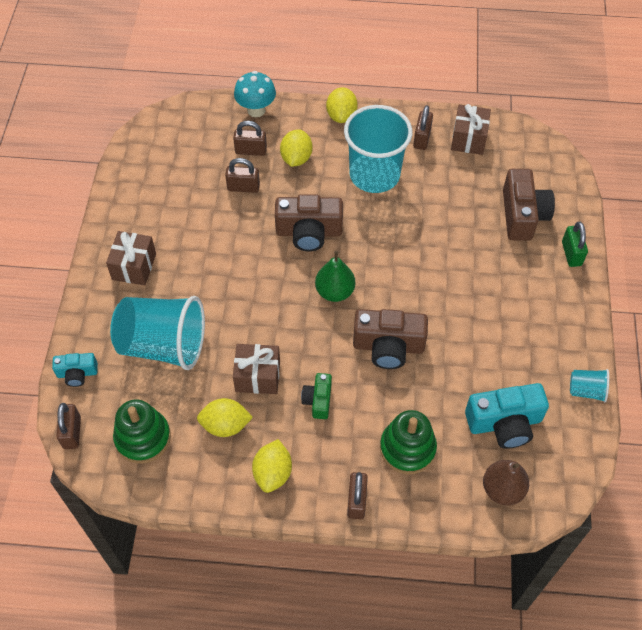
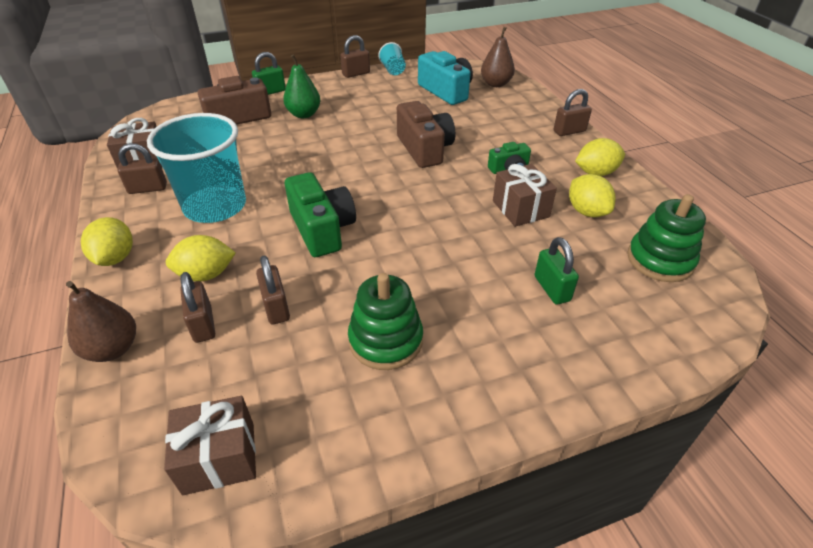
camera: 115 degrees left, 15 degrees down
(72, 432) = (721, 319): brown padlock -> brown padlock (356, 74)
(77, 373) = (660, 351): turquoise camera -> none
(134, 266) = (472, 368): brown gift -> brown gift (219, 458)
(163, 345) = (552, 288): turquoise cup -> green padlock
(256, 110) = (113, 349): turquoise mushroom -> brown pear
(309, 232) = (322, 229): brown camera -> green camera
(335, 291) = (388, 191): green pear -> green pear (304, 114)
(341, 115) = (115, 258): yellow lemon -> yellow lemon turned 75 degrees counterclockwise
(407, 448) = (505, 121): green stacking toy -> green stacking toy (386, 340)

